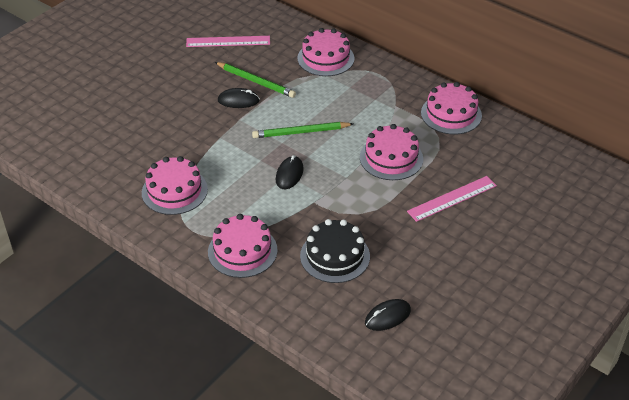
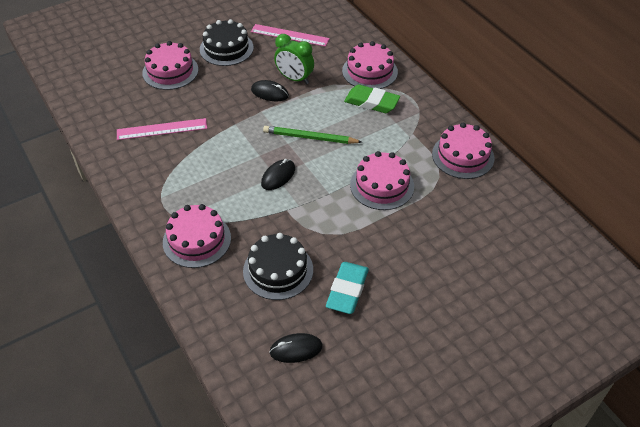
camera: 20 degrees right, 5 degrees up
(170, 68) = (226, 48): none -> black cake
(174, 191) = (169, 164): pink cake -> pink cake (170, 71)
(256, 81) = (294, 79): green pencil -> green clock
(342, 86) = (371, 102): none -> green eraser
(407, 255) = (347, 290): none -> turquoise eraser
(452, 198) = (421, 243): pink ruler -> pink ruler (162, 129)

